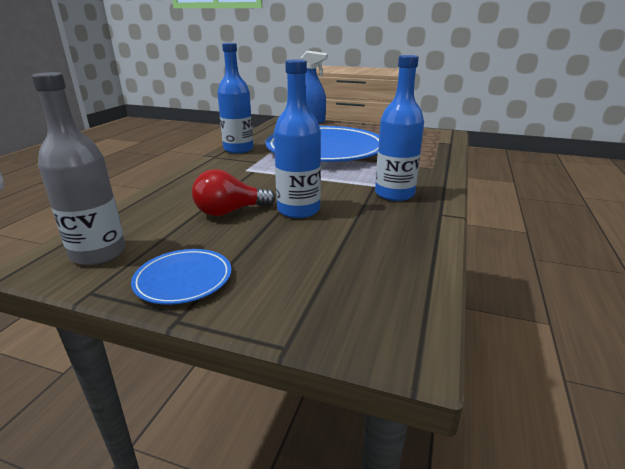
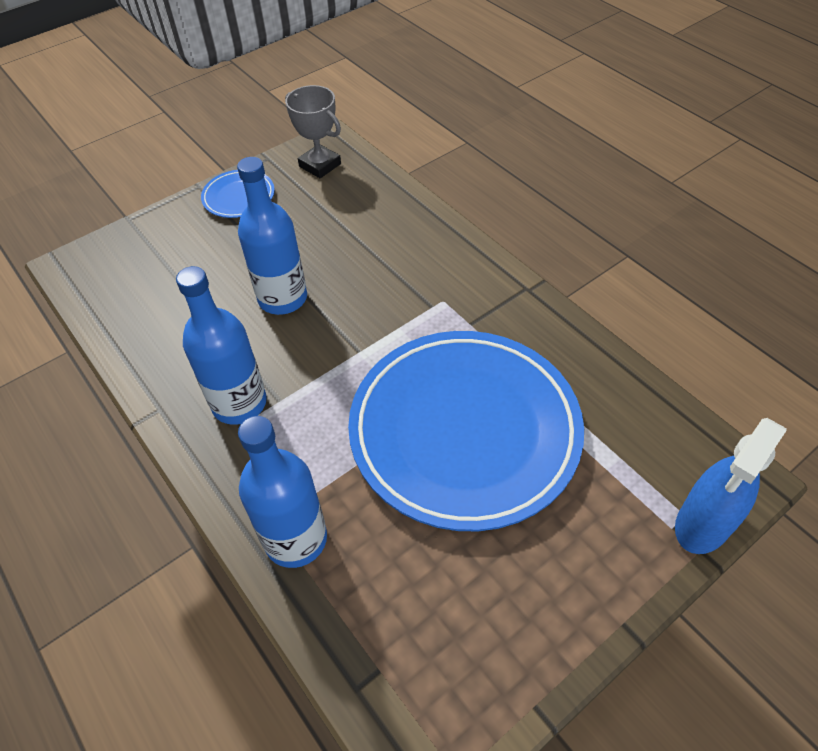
camera: 125 degrees right, 25 degrees up
(98, 253) = (320, 165): grey bottle -> grey trophy
(230, 212) = (326, 249): red light bulb -> none
(238, 149) = (547, 324): blue bottle -> blue bottle (296, 539)

